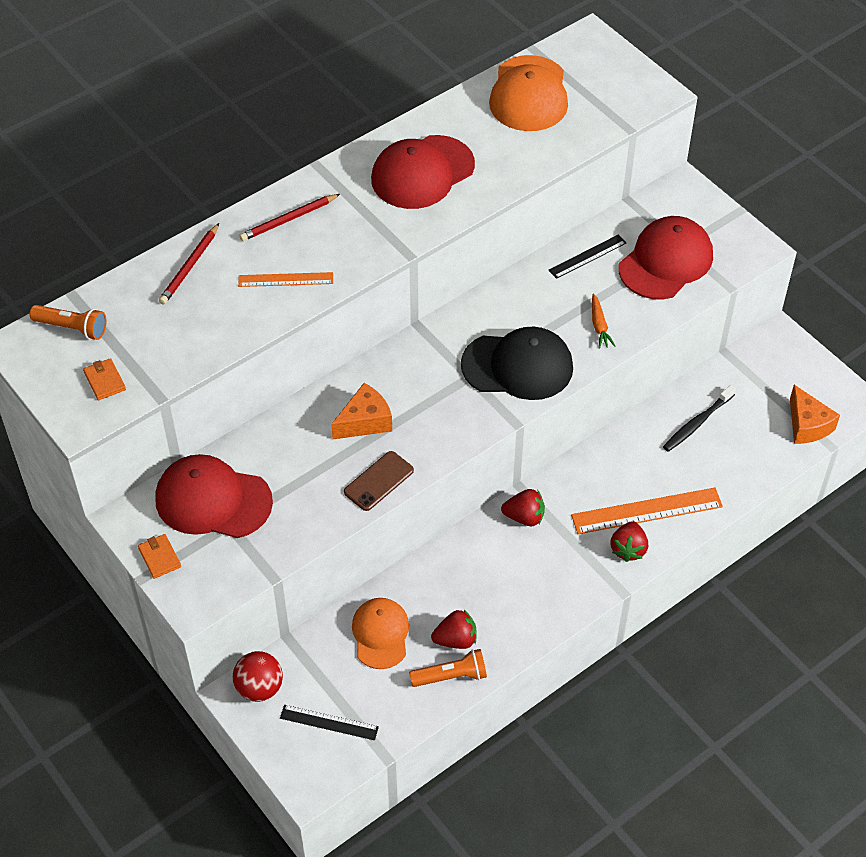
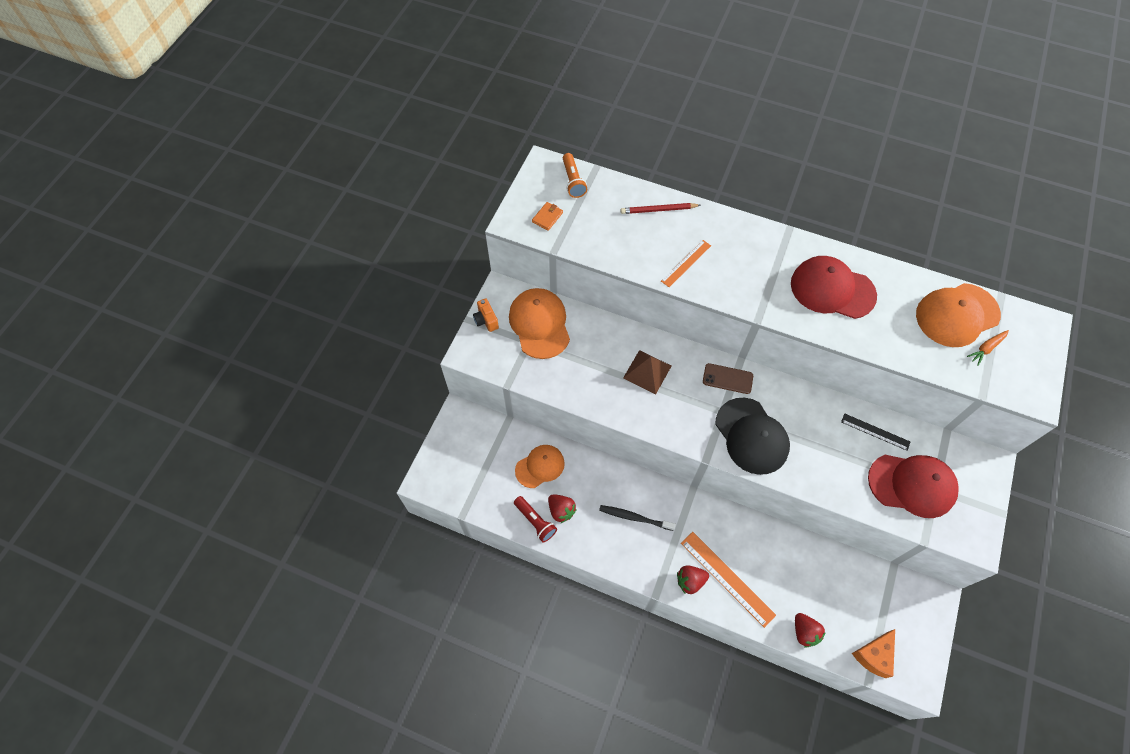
camera: 60 degrees right, 10 degrees up
(159, 557) = (486, 320): orange wallet -> orange camera
(213, 500) = (539, 324): red cap -> orange cap
(259, 688) = (469, 422): red ball -> none
(285, 279) = (686, 263): orange ruler -> orange ruler turned 75 degrees clockwise
(289, 219) = (733, 239): red pencil -> none
(329, 722) = (468, 471): black ruler -> none
(365, 421) = (647, 371): orange cheese -> brown pyramid
(378, 481) = (609, 403): brown phone -> brown phone (727, 378)
(451, 676) = (535, 521): orange flashlight -> red flashlight
(524, 517) = (672, 504): red strawberry -> red strawberry (804, 632)
(599, 326) = (822, 469): orange carrot -> orange carrot (986, 348)
(697, 423) = (820, 576): black toothbrush -> black toothbrush (634, 517)

